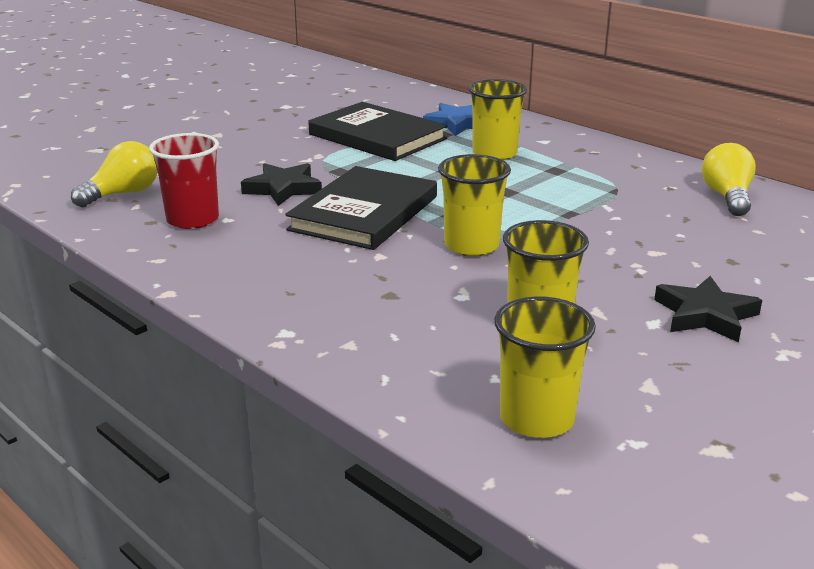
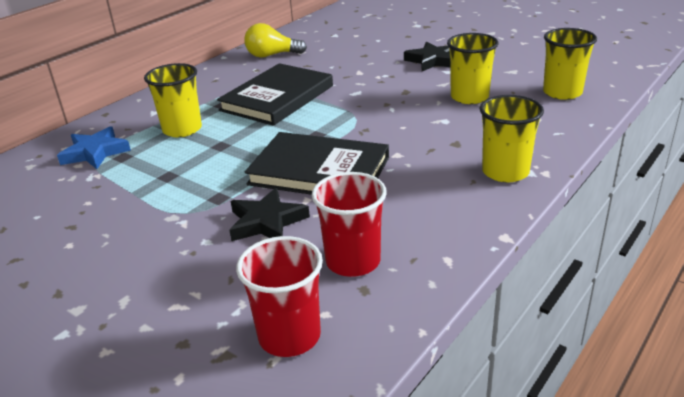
camera: 95 degrees left, 5 degrees up
(123, 194) = (289, 336): yellow light bulb -> red cup
(377, 137) = (121, 190): black book -> black book (277, 98)
(471, 246) = (368, 124): yellow cup -> yellow cup (505, 172)

